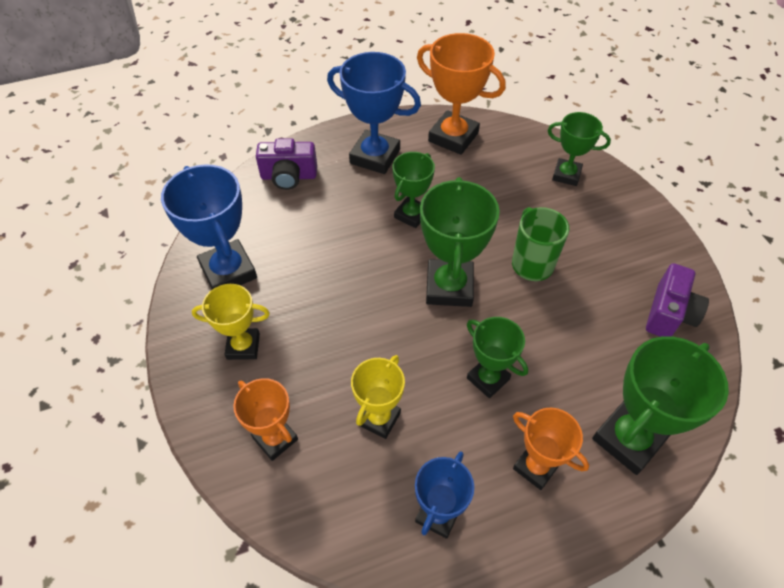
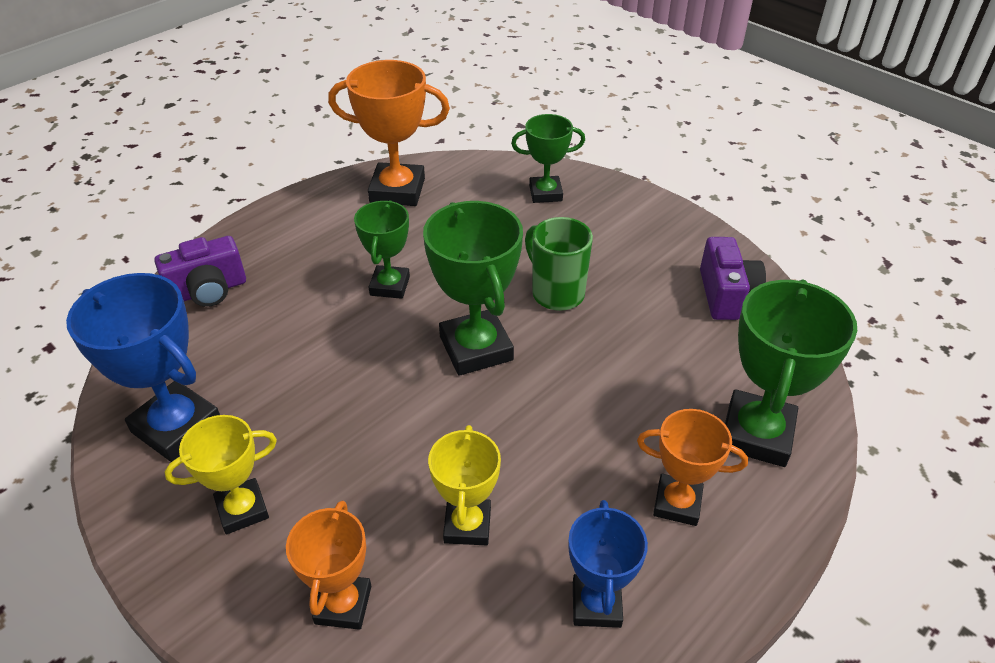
camera: 25 degrees left, 10 degrees down
(275, 439) = (343, 605): orange trophy -> orange trophy turned 75 degrees clockwise
(375, 156) = (311, 237): blue trophy -> none
(488, 378) = (573, 430): green trophy -> none

